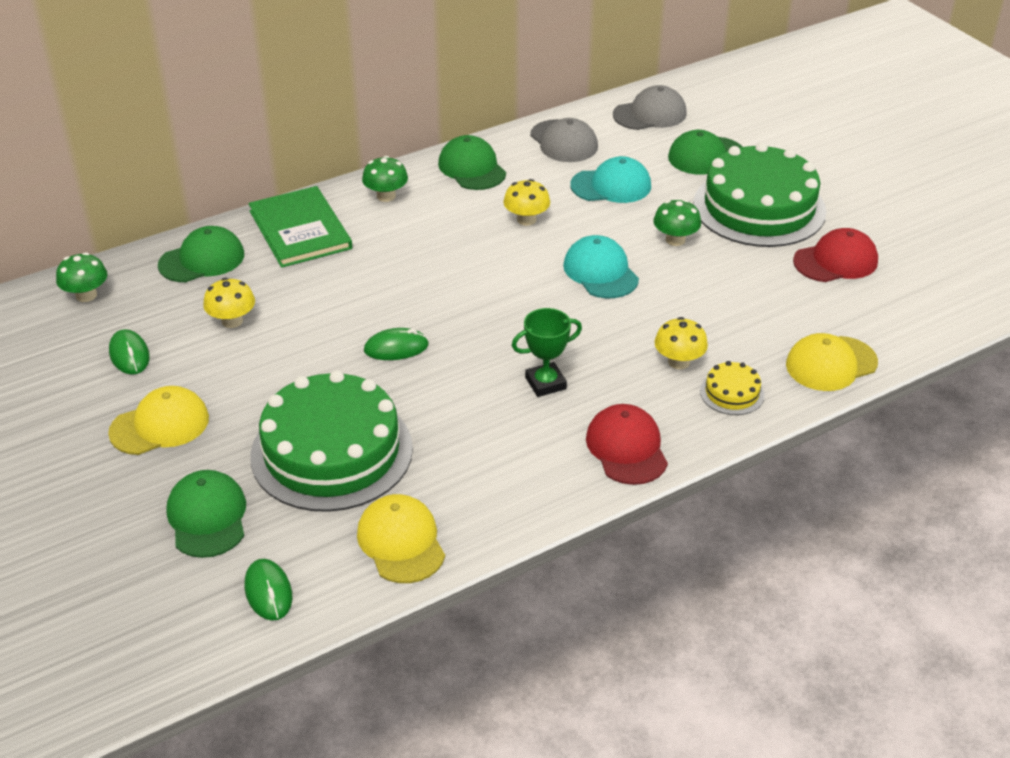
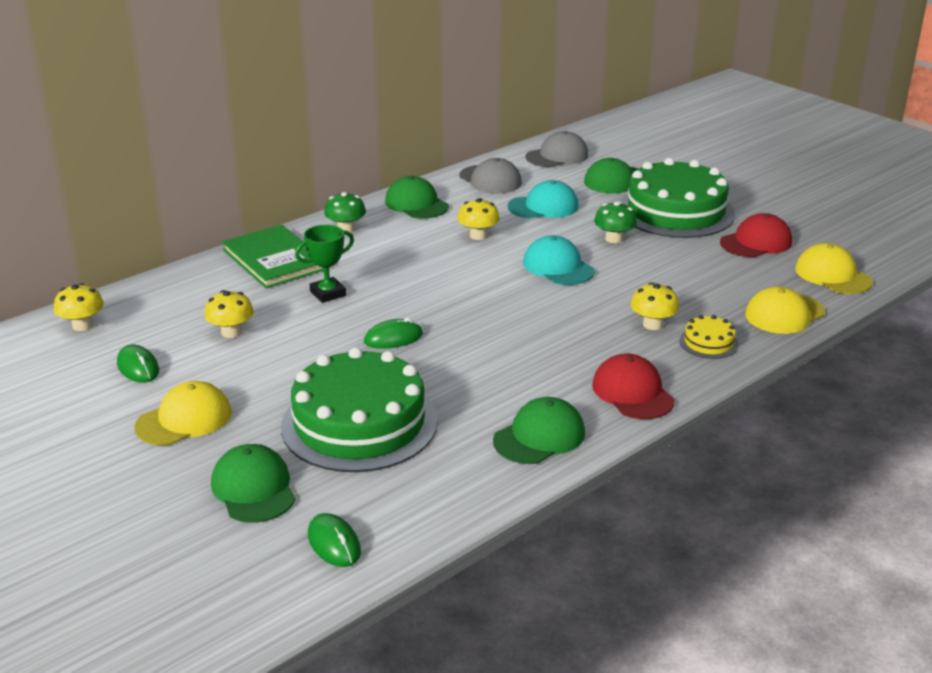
camera: 10 degrees left, 10 degrees down
(86, 295) = (82, 325): green mushroom -> yellow mushroom
(202, 260) = (188, 289): green cap -> green cap (539, 436)
(401, 542) = (450, 488): yellow cap -> yellow cap (832, 275)
(545, 383) = (540, 351): green trophy -> green trophy (328, 293)

